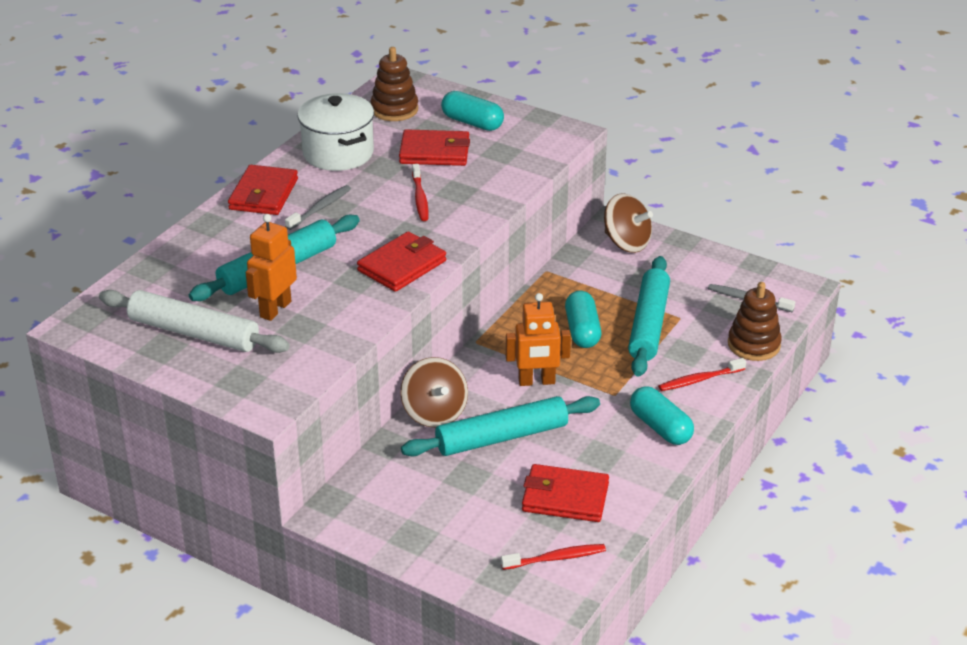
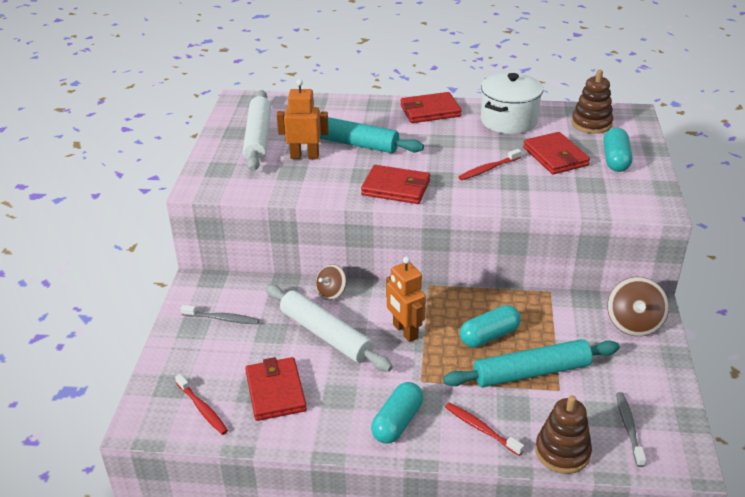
camera: 65 degrees right, 0 degrees up
(320, 208) = (434, 135): grey toothbrush -> grey toothbrush (222, 319)
(434, 413) = (331, 293): brown spinning top -> brown spinning top, size x0.64
(502, 437) = (326, 335): turquoise rolling pin -> white rolling pin

